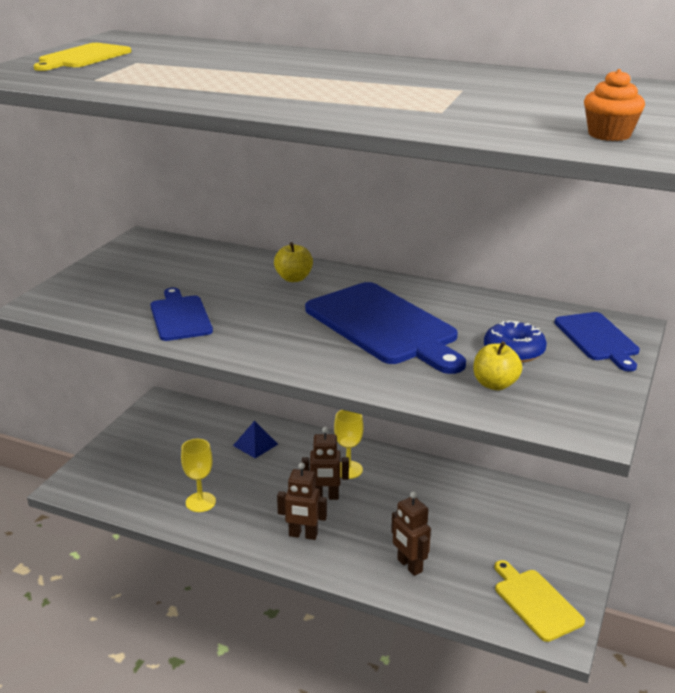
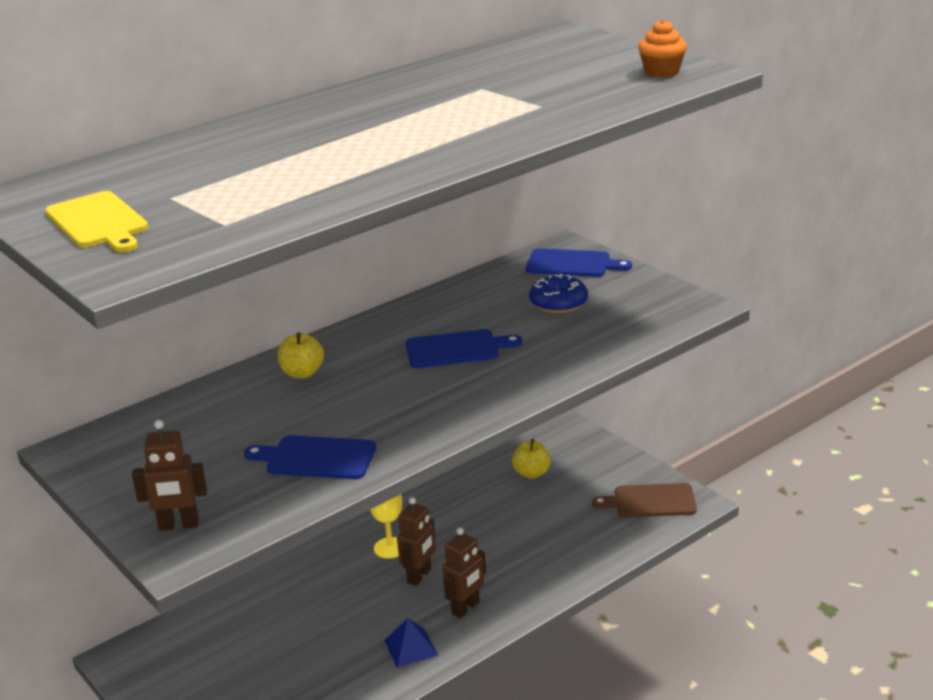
camera: 60 degrees left, 0 degrees up
(200, 502) = (352, 669): yellow goblet -> none
(255, 444) = (286, 601): blue pyramid -> blue pyramid (411, 647)
(384, 326) = (456, 349): blue cutting board -> blue cutting board, size x0.57
(409, 566) = (559, 554): brown robot -> brown robot (179, 525)
(495, 384) = (603, 326): yellow apple -> yellow apple (532, 473)
(536, 602) = (650, 501): yellow cutting board -> brown cutting board

